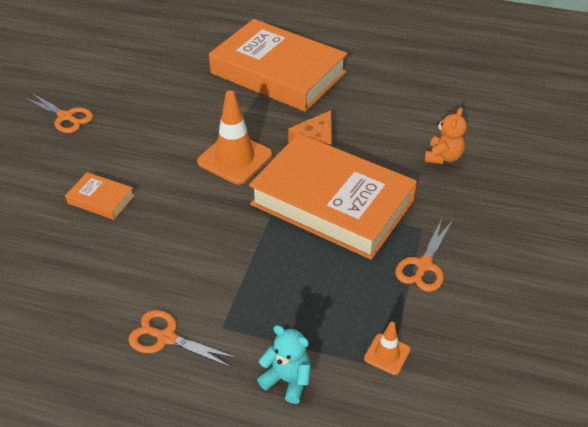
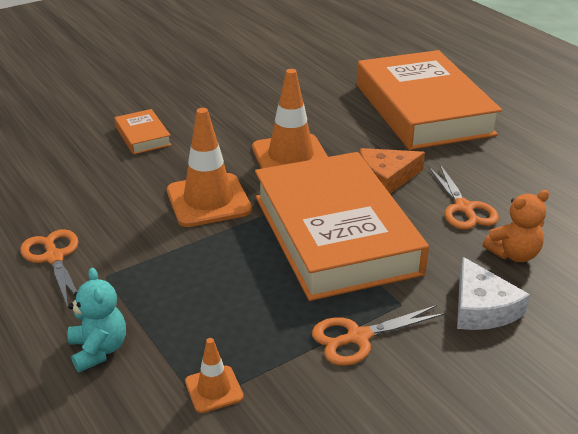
camera: 40 degrees right, 10 degrees down
(66, 117) = (194, 70): orange scissors -> orange scissors (463, 208)
(220, 225) = (208, 200): none -> orange traffic cone
(464, 204) = (482, 308): none -> white cheese

